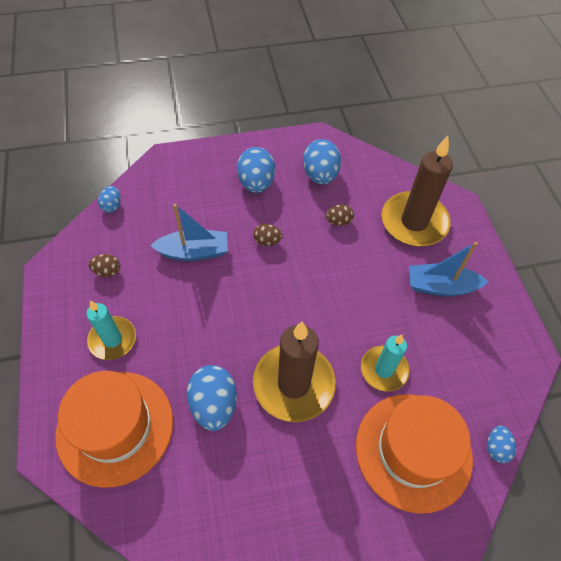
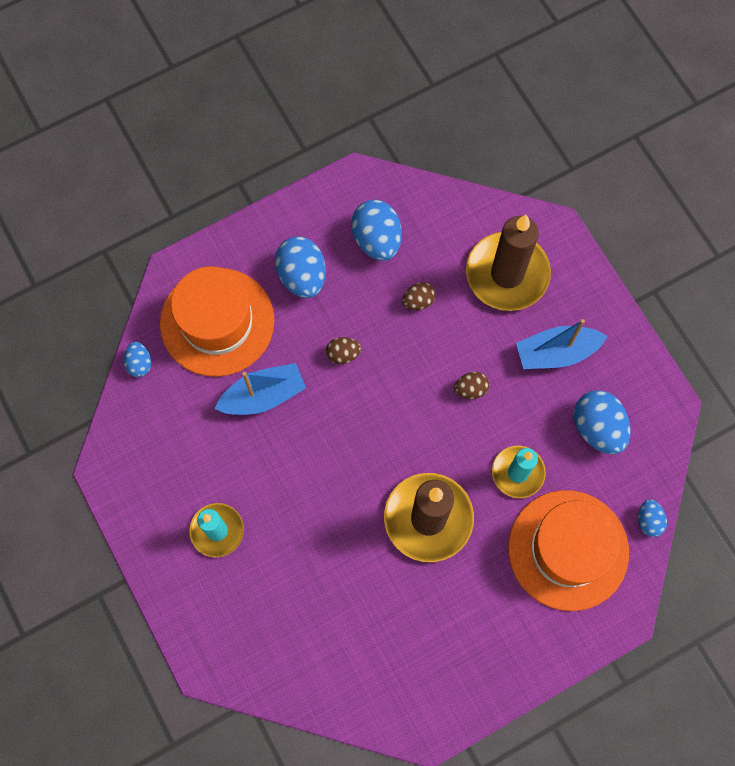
camera: 15 degrees left, 15 degrees up
(107, 271) = (174, 451): brown egg -> brown egg (470, 389)
(115, 427) = (262, 622): orange hat -> orange hat (217, 322)
(214, 404) = (353, 567): blue egg -> blue egg (597, 428)

